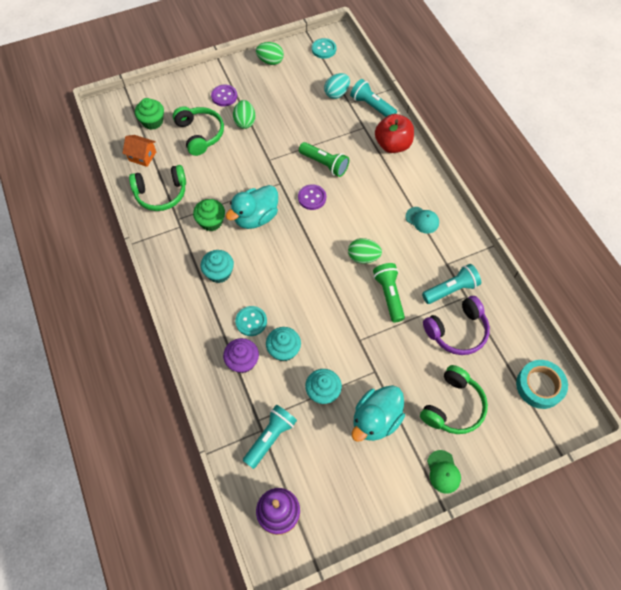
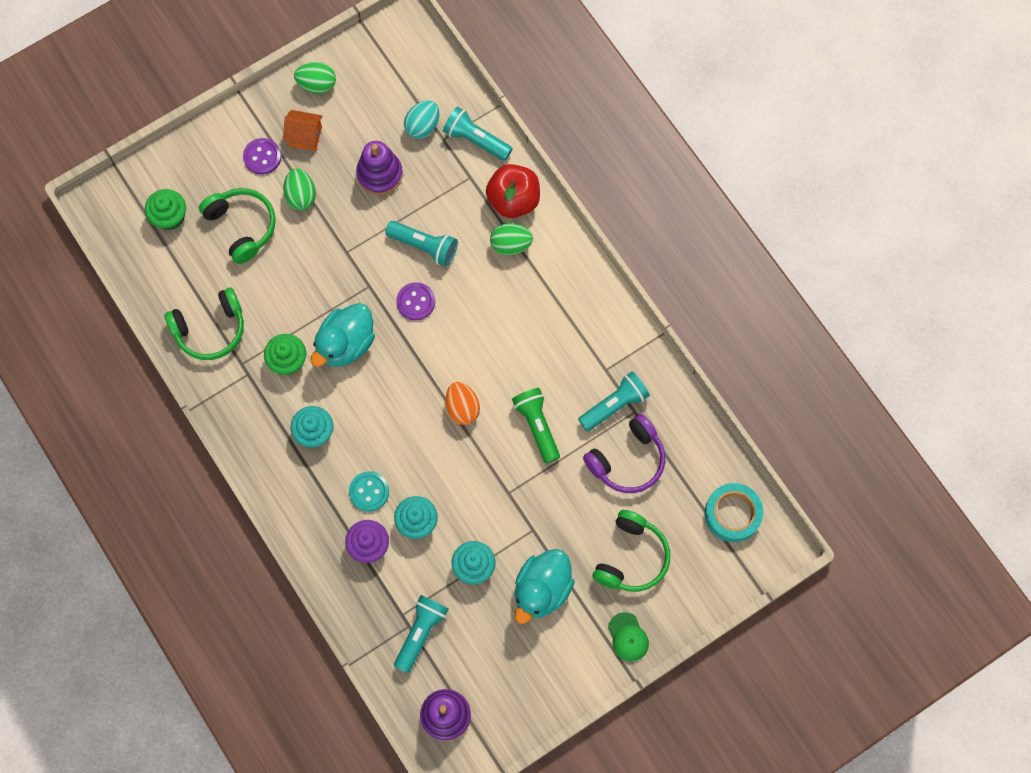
camera: 10 degrees left, 10 degrees up
(142, 156) = (169, 275): orange house -> orange house (305, 136)
(302, 117) = (379, 174): none -> purple stacking toy
(324, 49) = (391, 50): turquoise button -> none
(324, 164) = (424, 246): green flashlight -> turquoise flashlight
(333, 273) = (462, 408): none -> orange egg
(363, 257) = (497, 378): green egg -> green egg (510, 245)
(422, 220) = (567, 311): turquoise cap -> none

